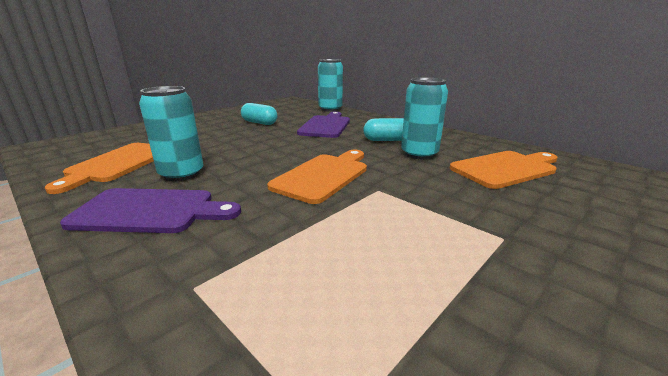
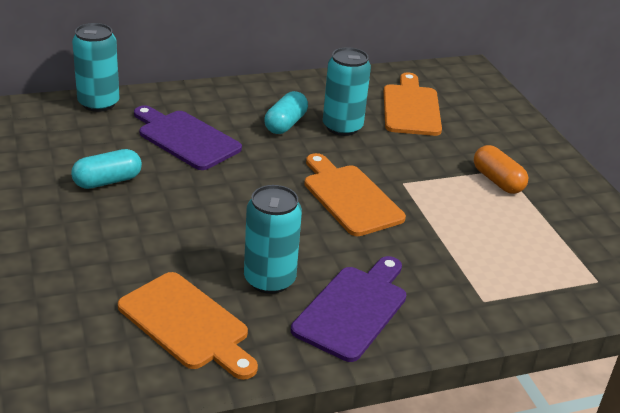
camera: 65 degrees left, 10 degrees up
(472, 239) = (497, 181): none -> orange capsule

